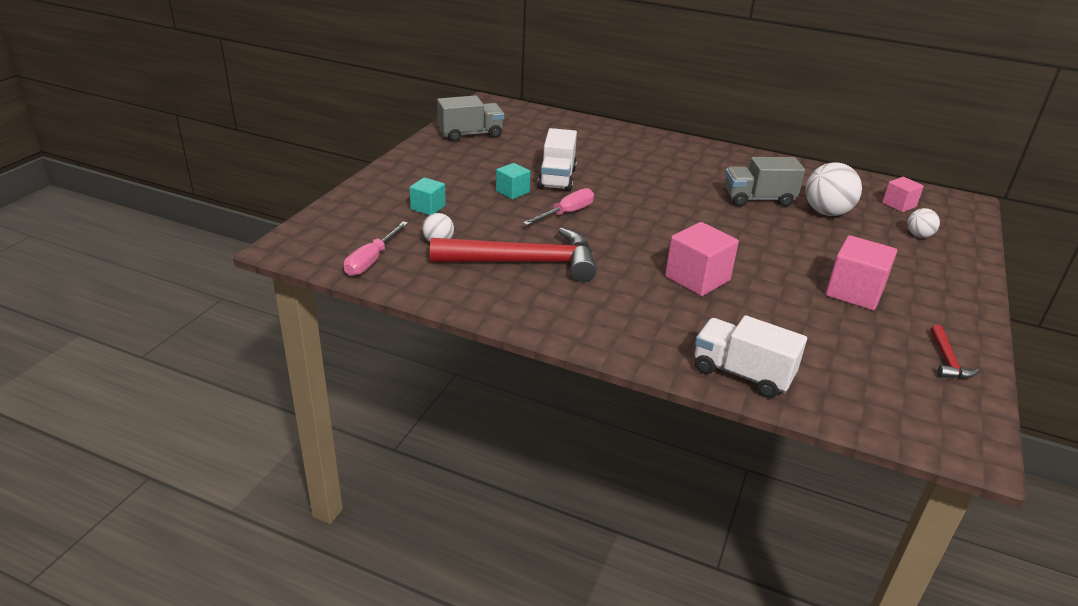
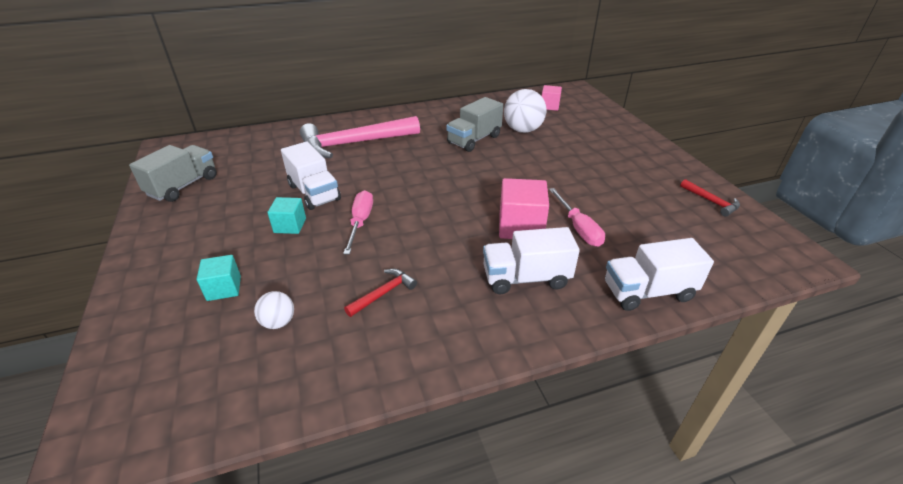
camera: 40 degrees left, 5 degrees up
(371, 260) = (228, 394): pink screwdriver -> pink screwdriver (578, 228)
(524, 262) = (383, 293): red hammer -> red hammer, size x0.43
(637, 157) = (354, 143): none -> pink hammer
(646, 310) = (526, 278): none -> white truck
(854, 292) = (611, 181): pink cube -> none
(918, 235) = (585, 122): white ball -> none

